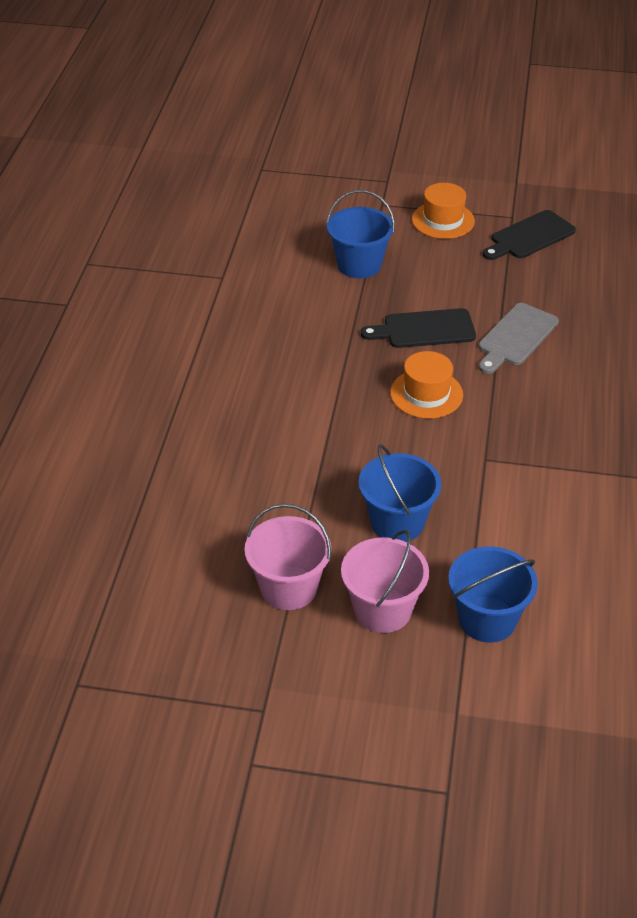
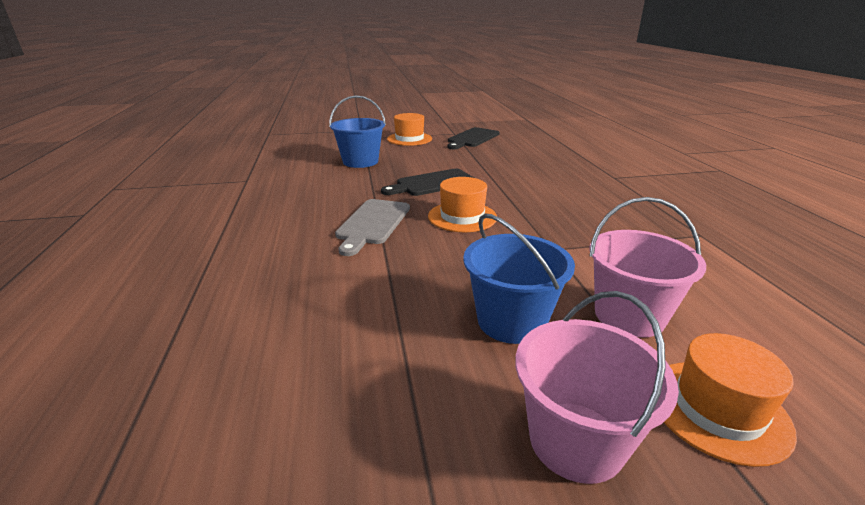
camera: 20 degrees left, 15 degrees down
(288, 588) = (417, 448): pink bucket -> pink bucket (629, 315)
(487, 619) = (718, 409): blue bucket -> orange hat
(516, 337) = (505, 178): grey cutting board -> grey cutting board (372, 223)

